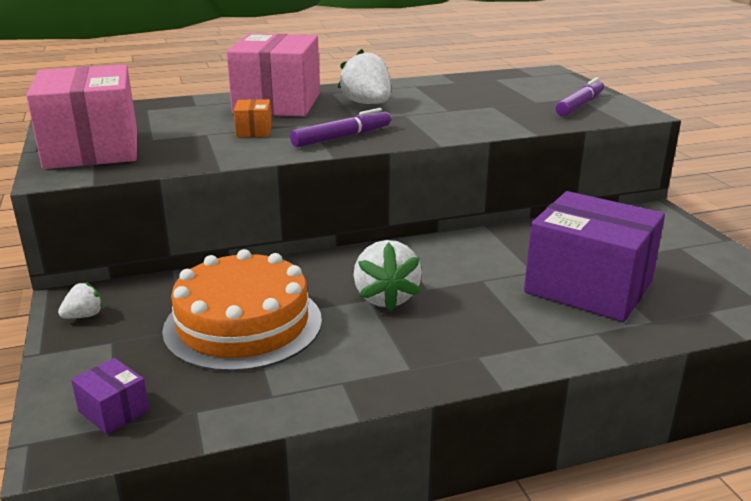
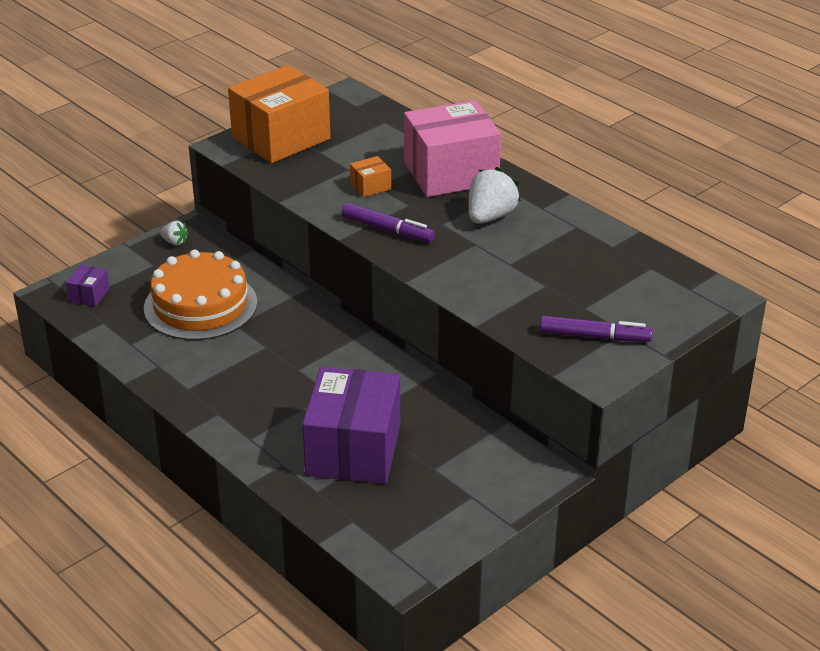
camera: 65 degrees right, 10 degrees up
(92, 149) = (281, 138): pink box -> orange box
(386, 298) = (272, 354): white strawberry -> none

